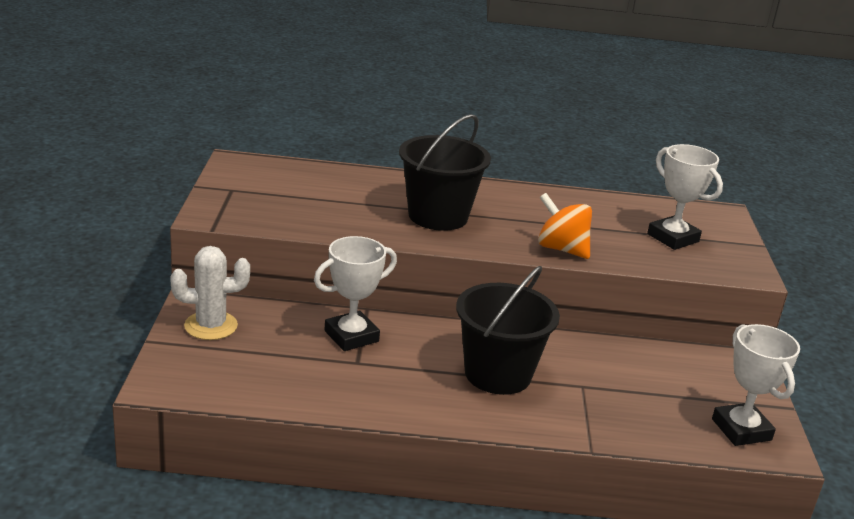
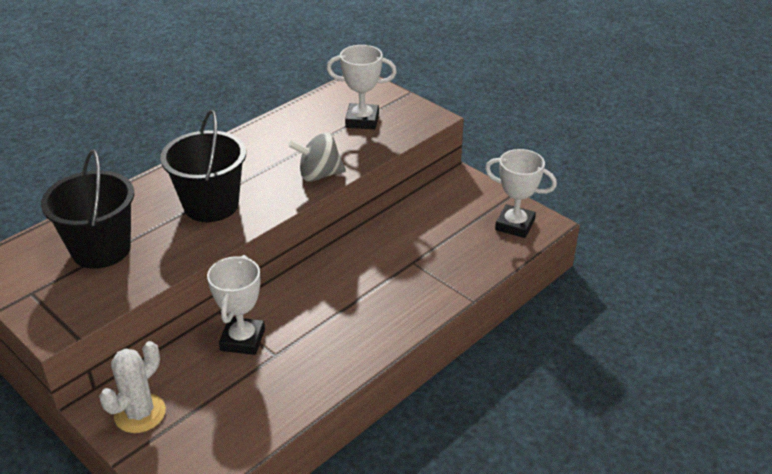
camera: 45 degrees left, 10 degrees up
(497, 374) = (361, 293): black bucket -> black bucket (101, 249)
(561, 249) = (319, 175): orange spinning top -> grey spinning top

